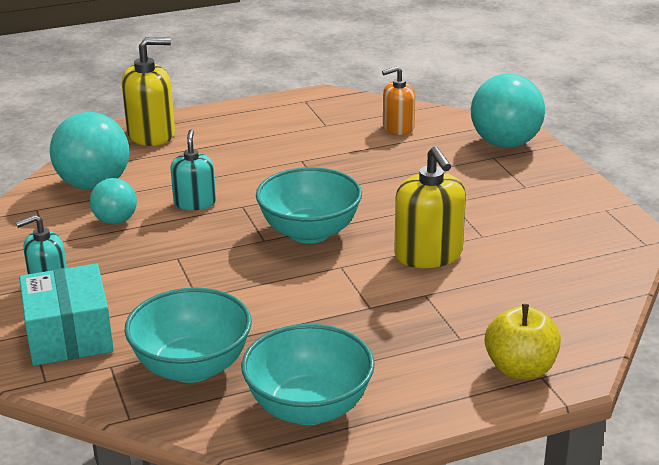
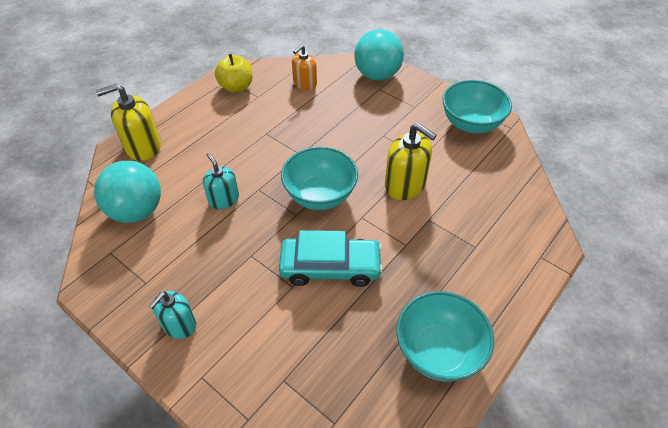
camera: 30 degrees left, 20 degrees up
(69, 335) = (231, 366): turquoise box -> none
(115, 221) = (180, 239): turquoise ball -> none
(151, 134) = (143, 147): yellow soap dispenser -> yellow soap dispenser turned 150 degrees counterclockwise
(192, 367) = (339, 353): turquoise bowl -> turquoise bowl (471, 124)
(256, 296) = (330, 267): none -> turquoise car
(520, 369) = (526, 256): yellow apple -> yellow apple (236, 87)

